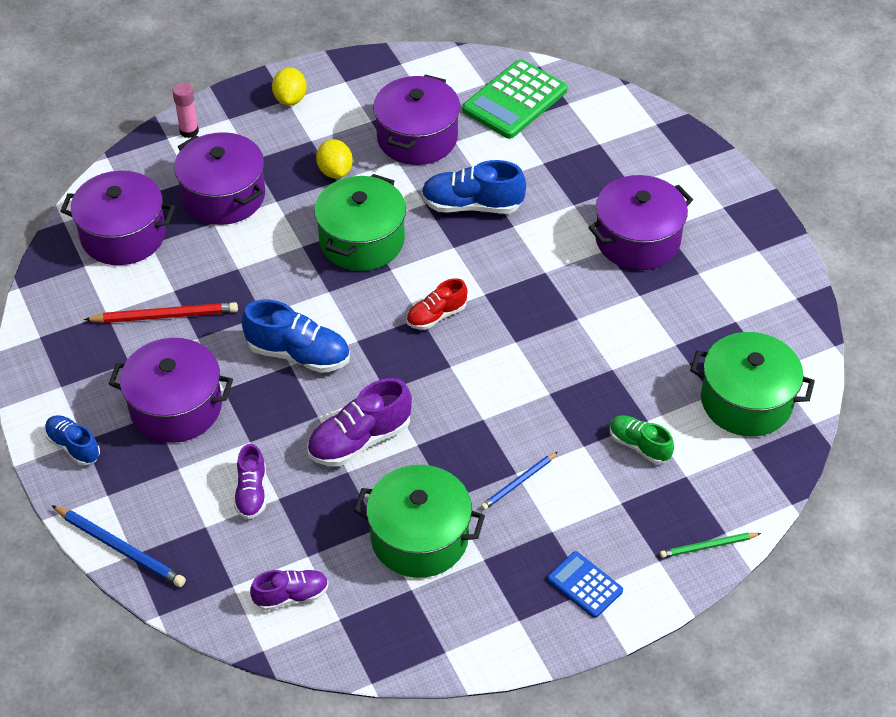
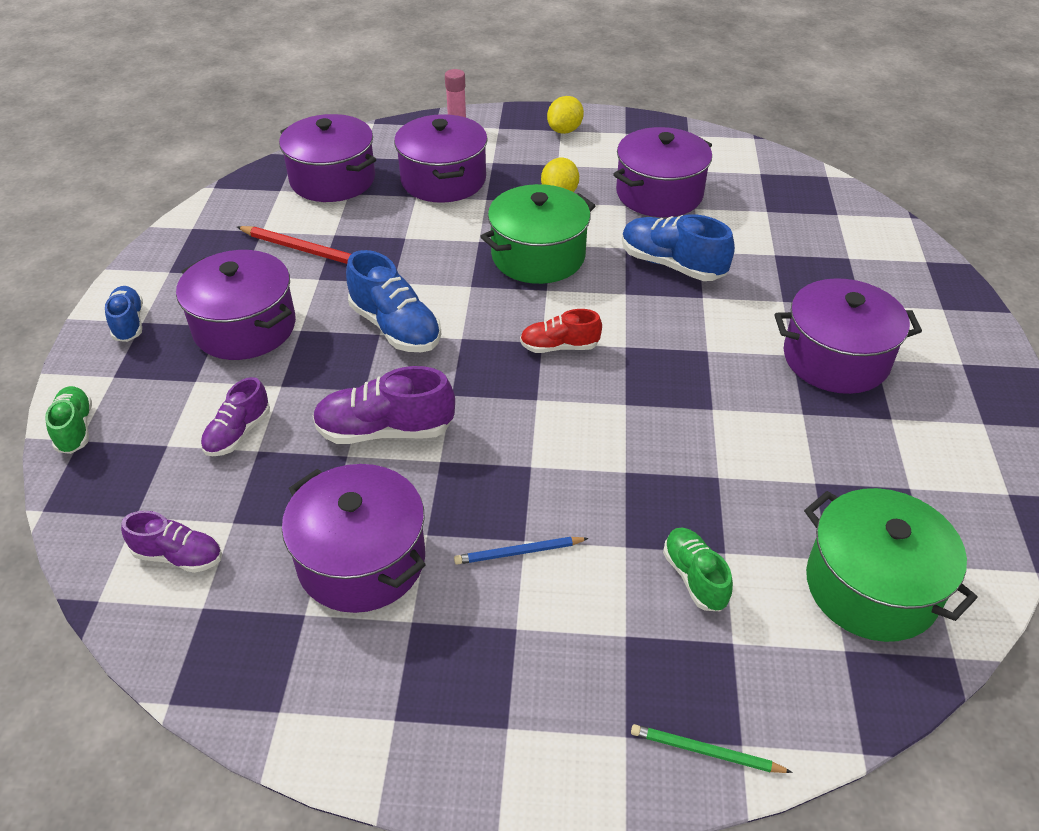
camera: 30 degrees right, 5 degrees down
(120, 548) = (75, 429): blue pencil -> green shoe
(419, 537) = (361, 560): green pot -> purple pot
(514, 100) = (781, 195): green calculator -> none
(585, 585) = (507, 717): blue calculator -> none

